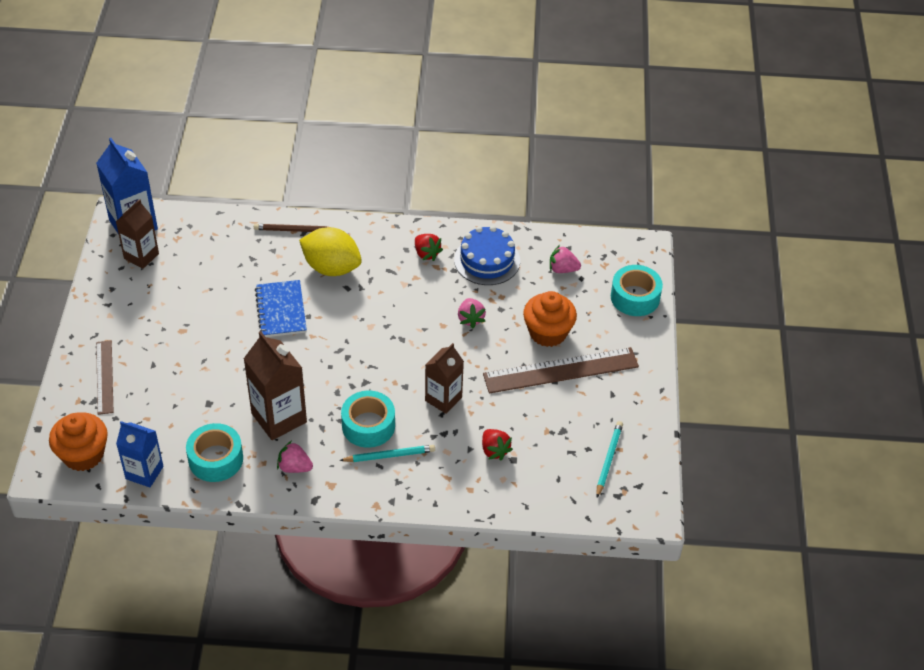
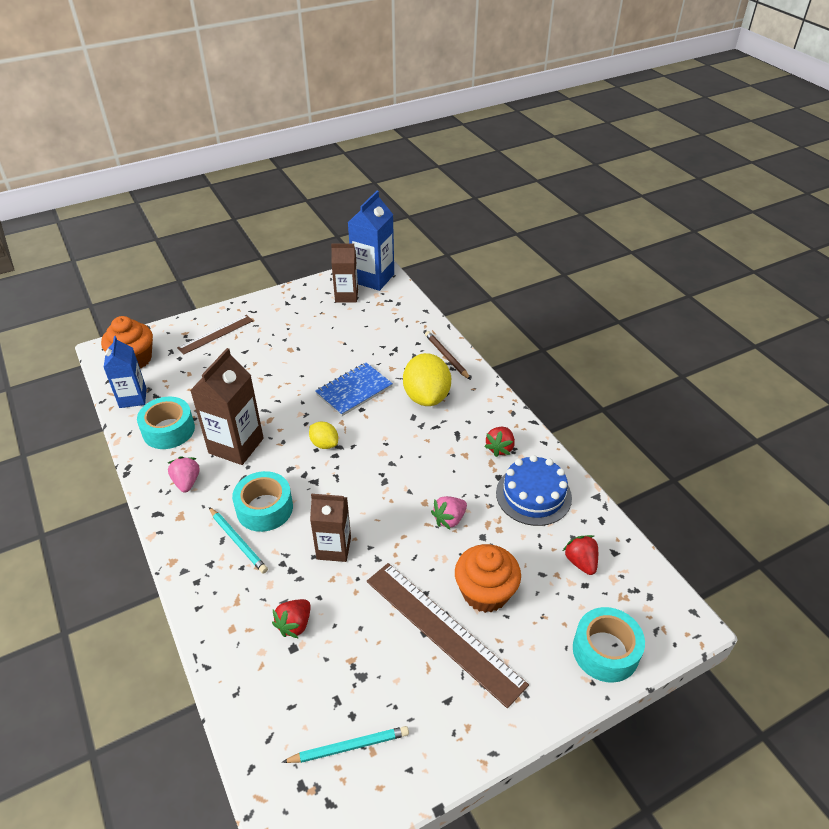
camera: 60 degrees right, 5 degrees down
(328, 358) = (324, 444): none -> yellow lemon
(562, 269) = (580, 562): pink strawberry -> red strawberry

